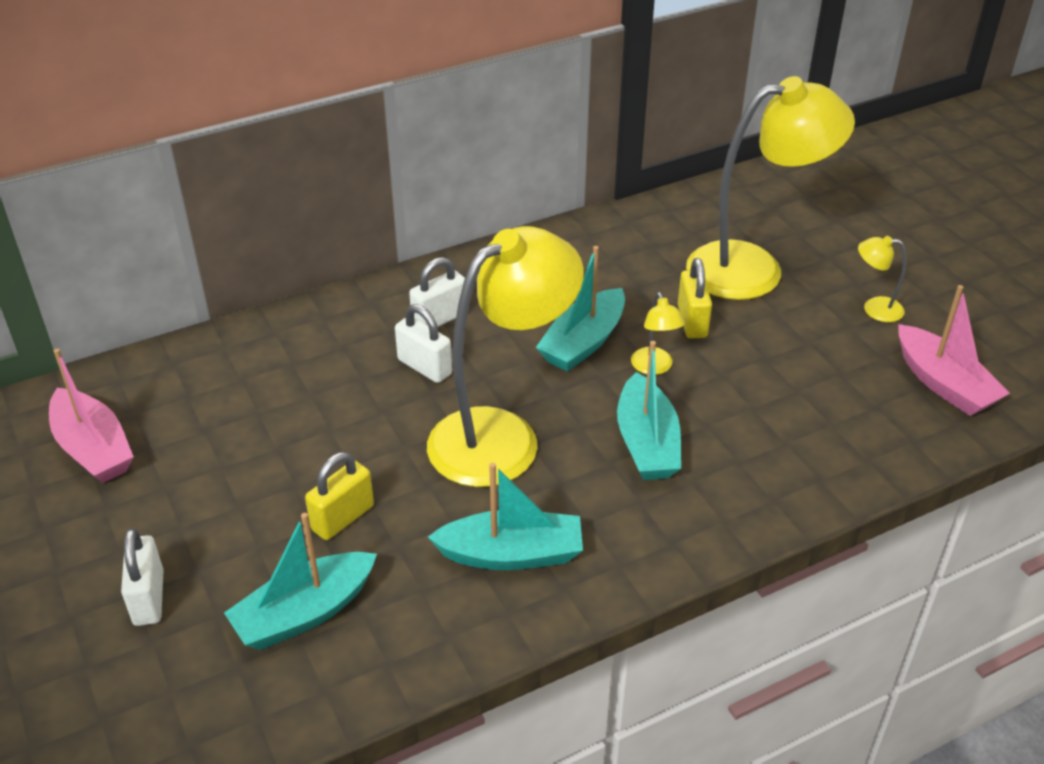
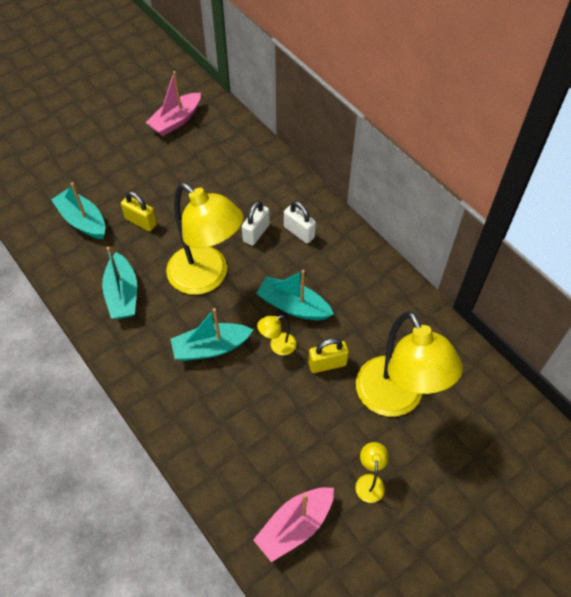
camera: 80 degrees right, 15 degrees up
(149, 598) = (89, 166): white padlock -> none

